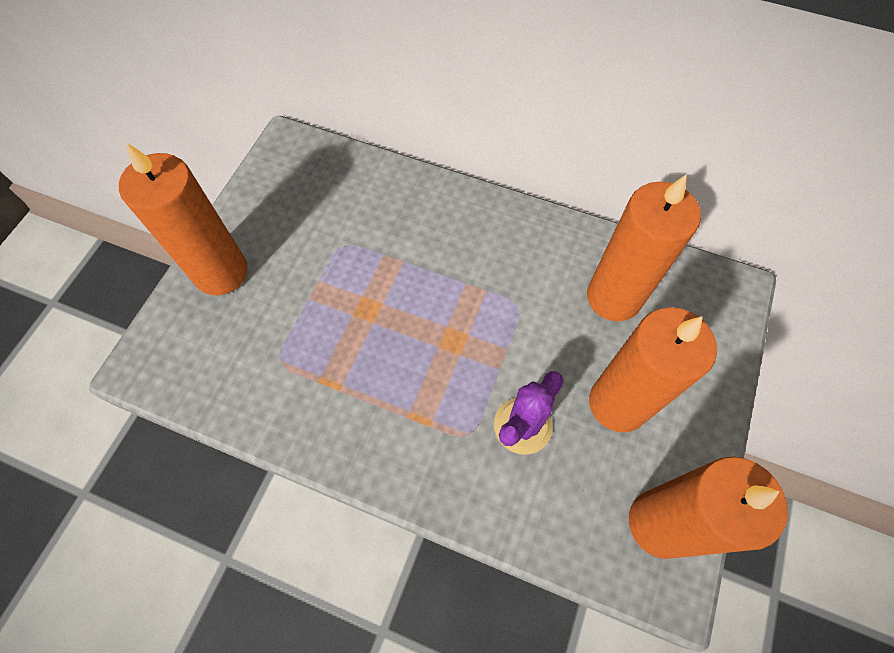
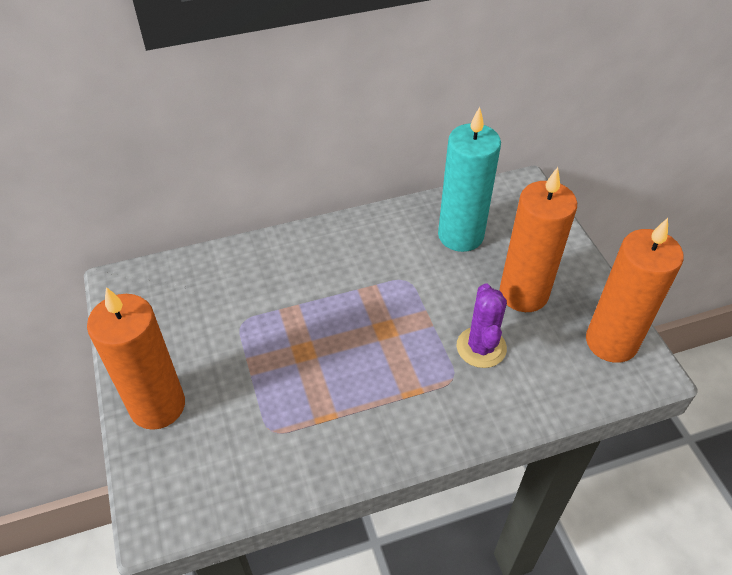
camera: 40 degrees left, 15 degrees down
(613, 297) = (460, 235): orange candle -> turquoise candle

